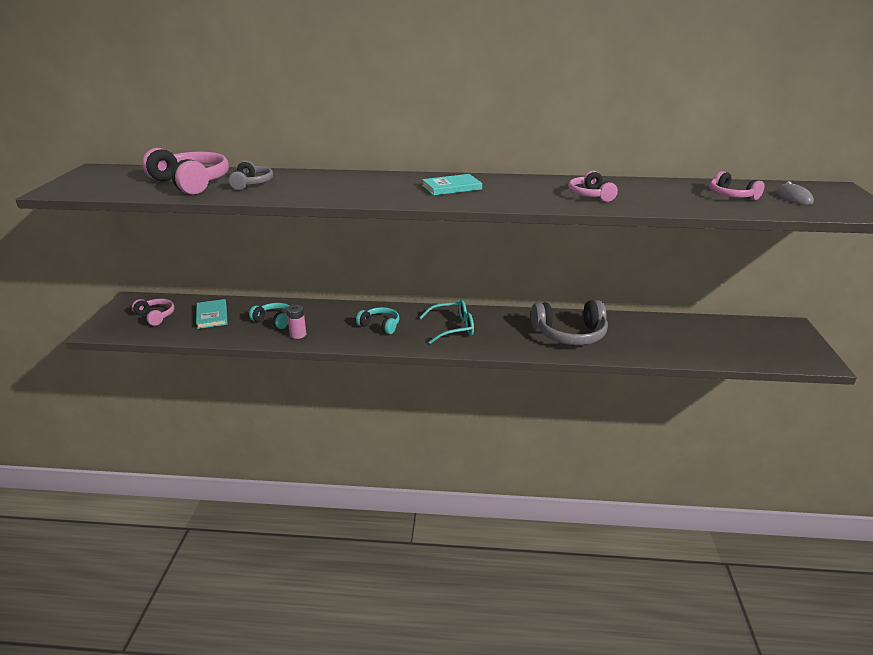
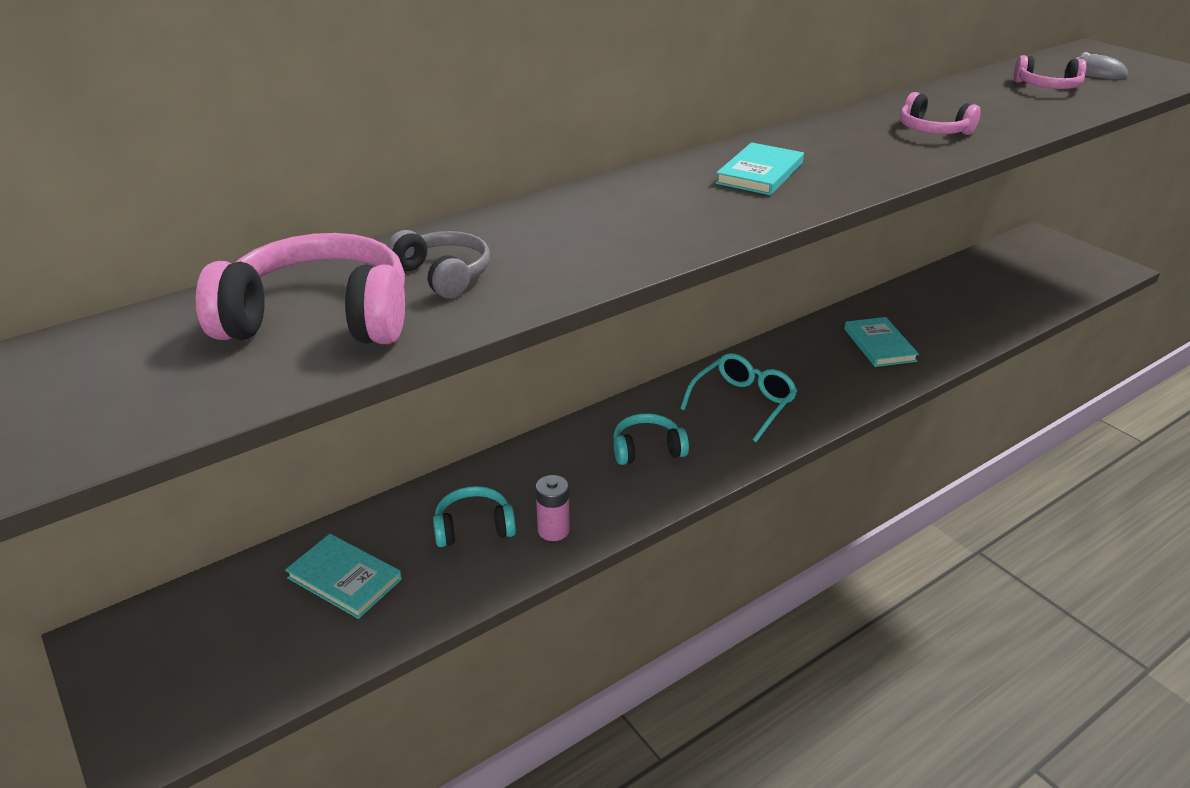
camera: 40 degrees left, 5 degrees up
(155, 316) = (226, 643): pink headphones -> none
(570, 334) = (879, 345): grey headphones -> turquoise book

